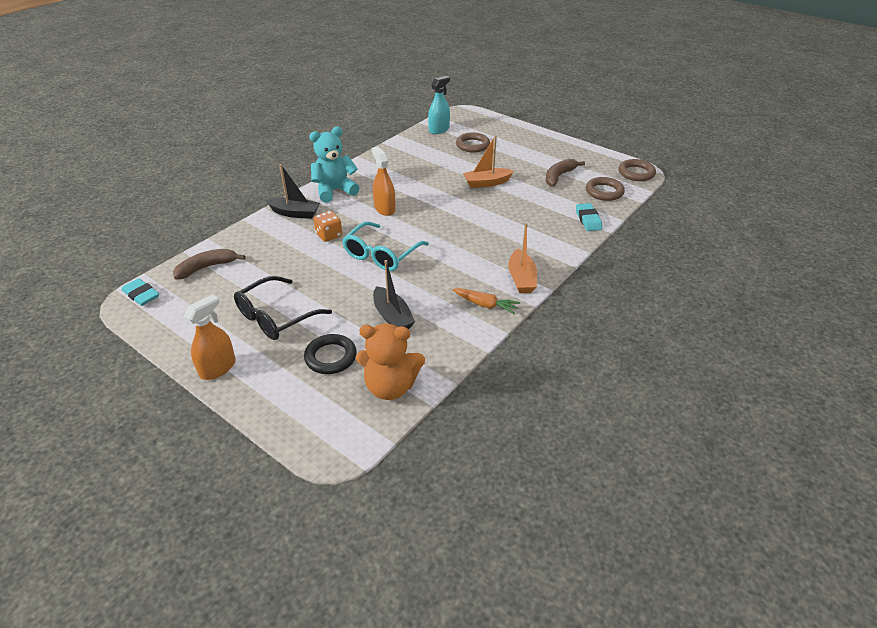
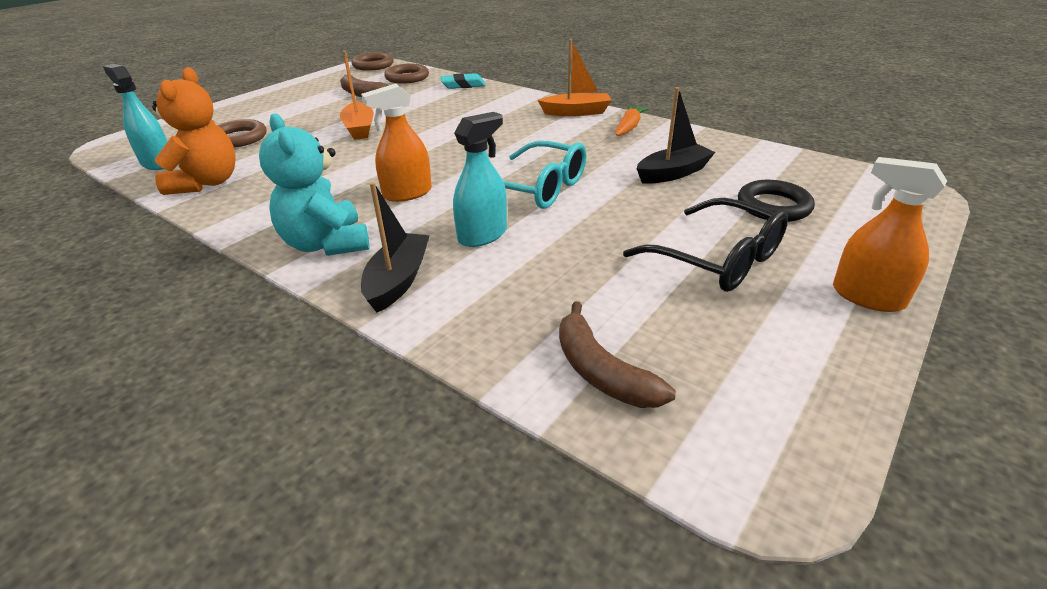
camera: 90 degrees left, 5 degrees down
(141, 295) = (736, 468): turquoise eraser -> none
(329, 235) = (482, 235): orange dice -> turquoise spray bottle
(390, 387) = (794, 168): orange teddy bear -> orange teddy bear (206, 183)

